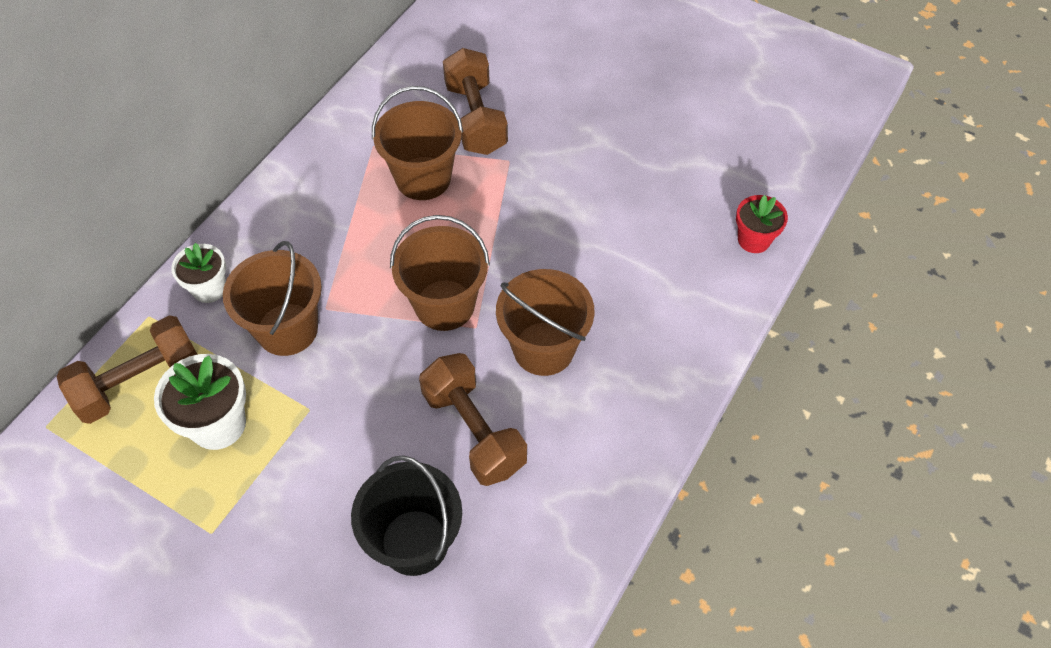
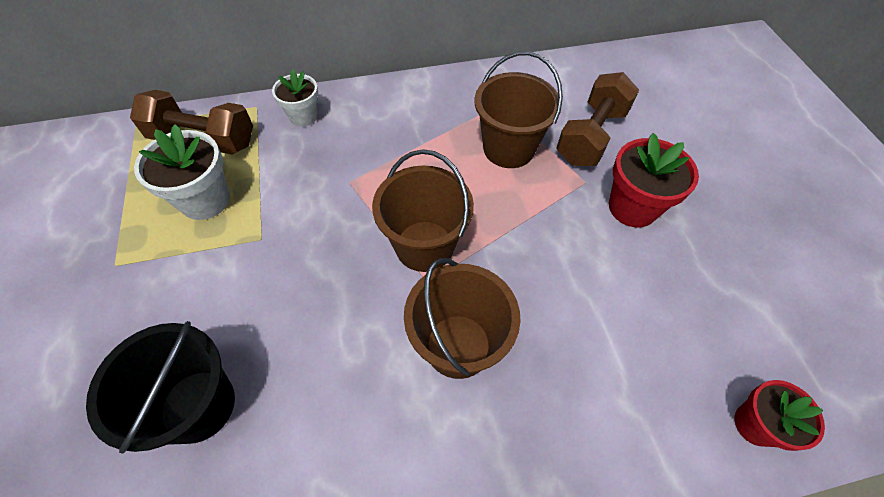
camera: 45 degrees right, 0 degrees up
(287, 329) = (312, 176): brown bucket -> none
(473, 431) = (335, 360): brown dumbbell -> none
(560, 154) = (632, 207): none -> red flower pot

